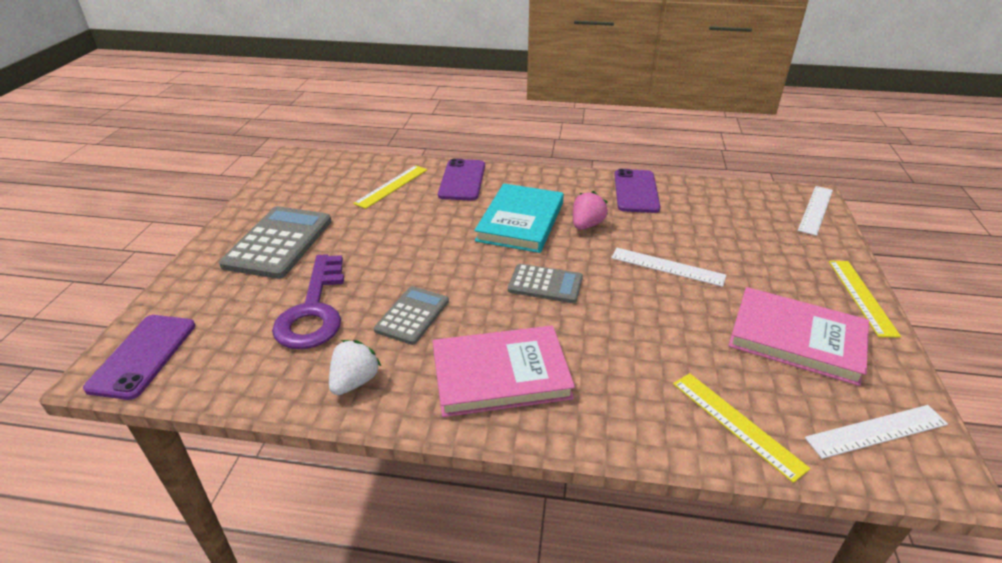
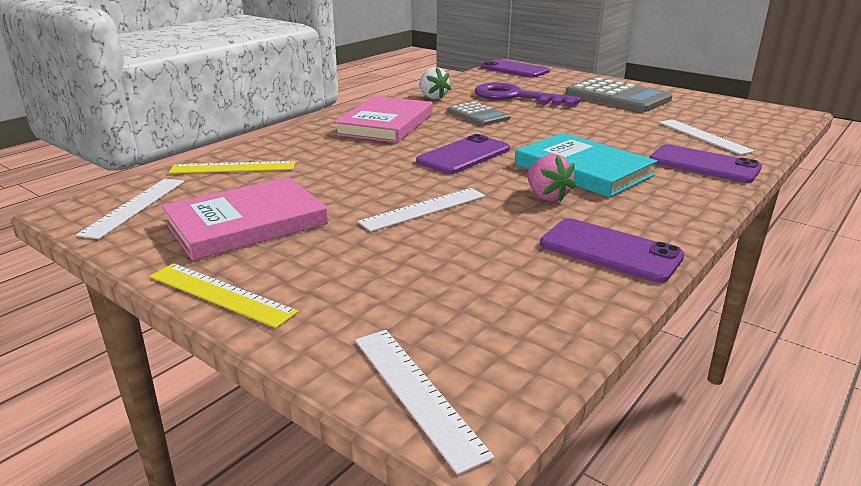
camera: 120 degrees right, 10 degrees down
(391, 186) = (703, 136): yellow ruler -> white ruler
(545, 284) = (464, 155): grey calculator -> purple phone

